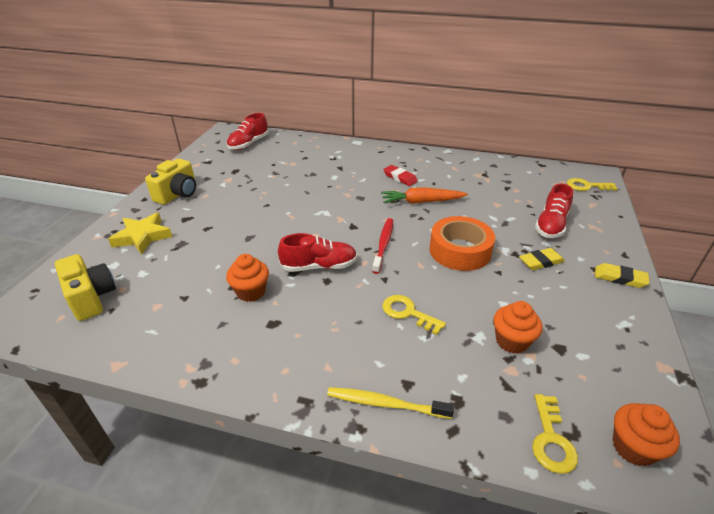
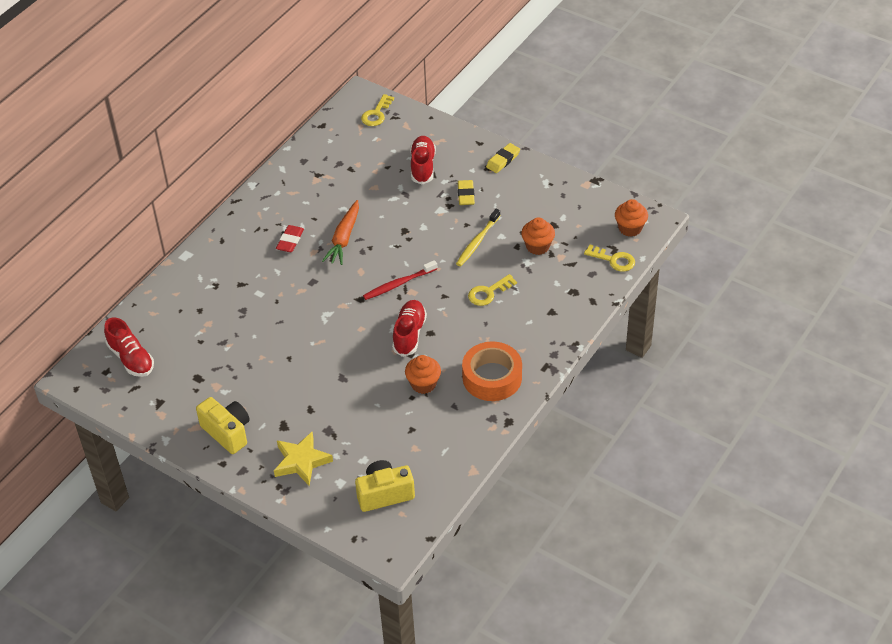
camera: 70 degrees left, 10 degrees up
(383, 244) = (398, 284): red toothbrush -> red toothbrush turned 60 degrees counterclockwise
(385, 404) = (562, 327): yellow toothbrush -> yellow toothbrush (477, 242)
(400, 178) = (290, 241): red eraser -> red eraser turned 45 degrees counterclockwise
(460, 251) = (430, 238): orange tape -> orange tape (492, 377)
(551, 225) = (422, 166): red shoe -> red shoe turned 135 degrees counterclockwise

